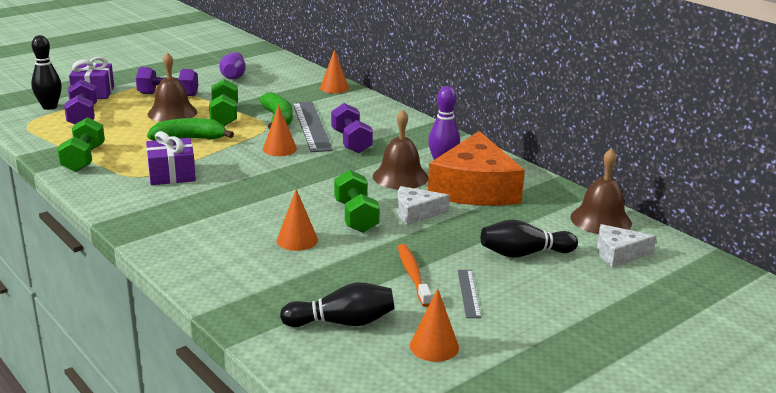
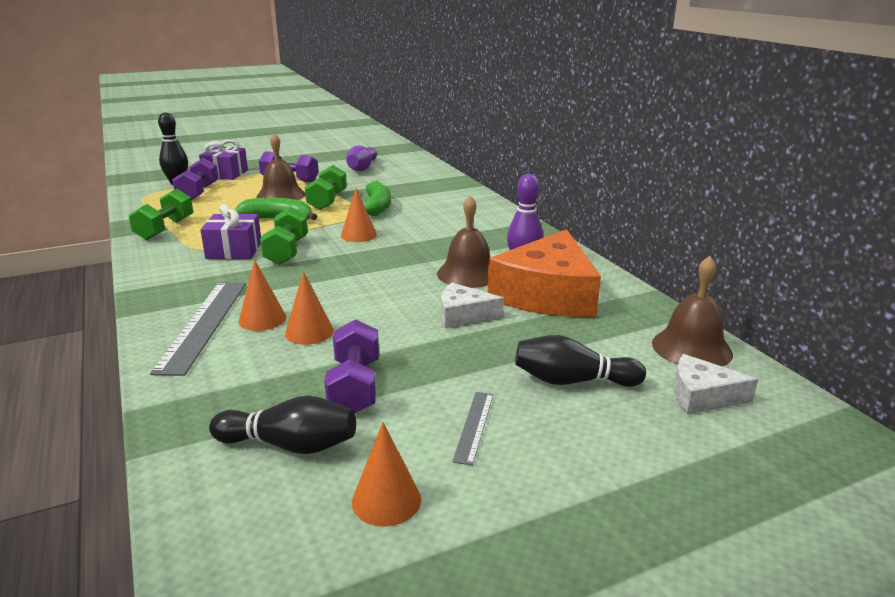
camera: 15 degrees right, 0 degrees up
(311, 126) = (405, 216): grey ruler -> grey ruler (203, 324)
(334, 88) = (451, 184): orange cone -> orange cone (262, 319)
(351, 142) = (436, 234): purple dumbbell -> purple dumbbell (355, 387)
(356, 216) = (392, 312): green dumbbell -> green dumbbell (287, 251)
(413, 275) = (416, 392): orange toothbrush -> none

